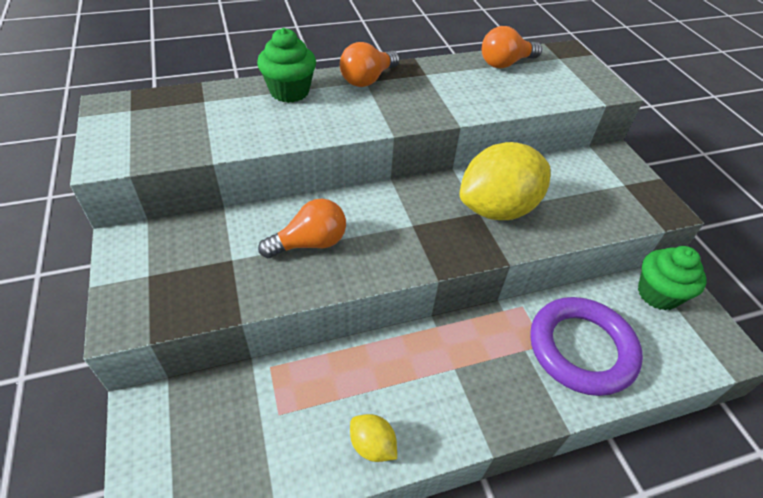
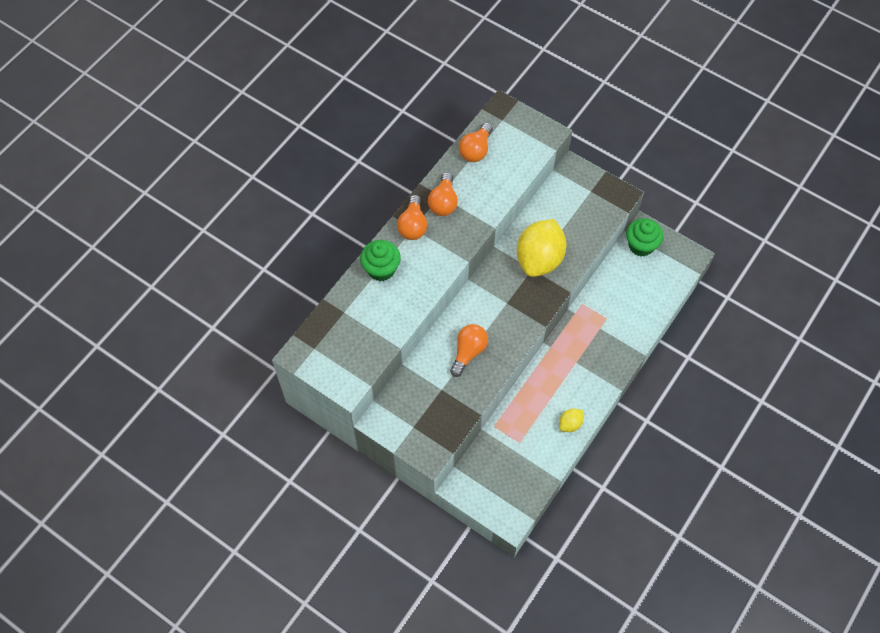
camera: 35 degrees left, 15 degrees up
(372, 445) = (570, 424): yellow lemon -> yellow lemon turned 45 degrees counterclockwise
(423, 80) = (443, 202): none -> orange light bulb
(581, 349) = (624, 308): purple ring -> none

